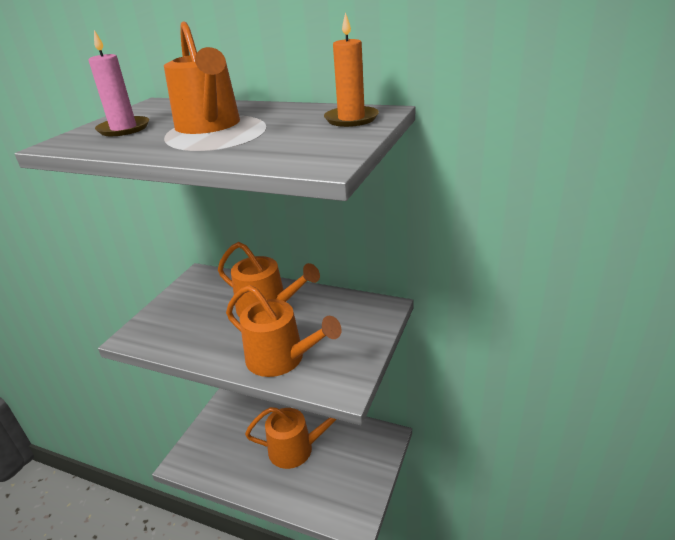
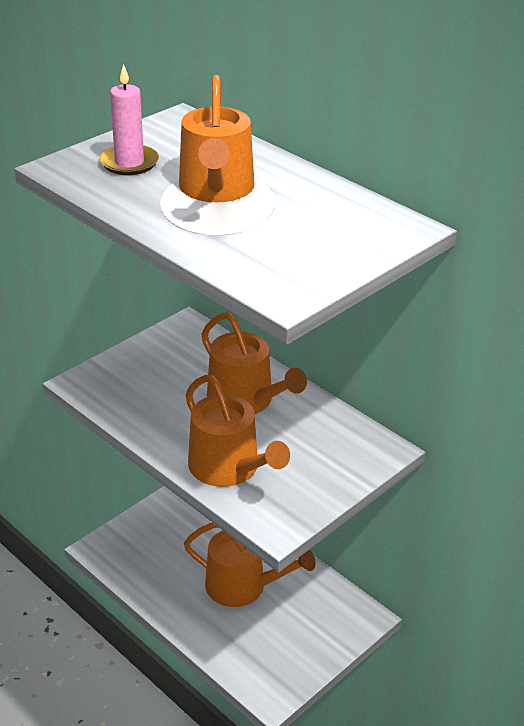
camera: 20 degrees right, 5 degrees up
(351, 119) = (367, 231): orange candle -> none

